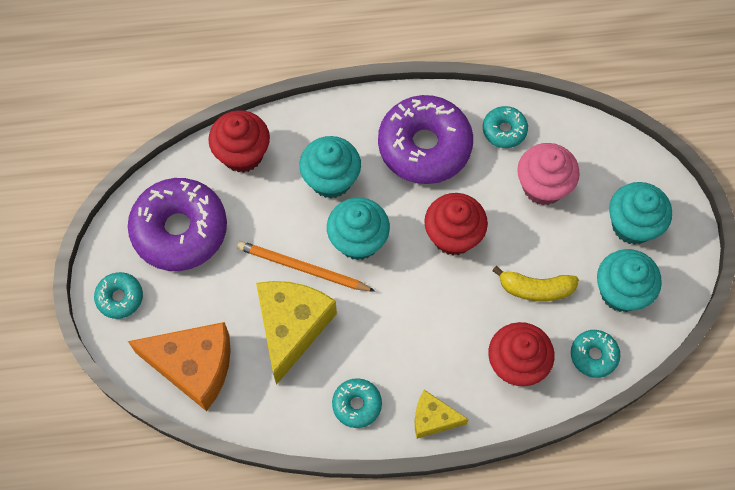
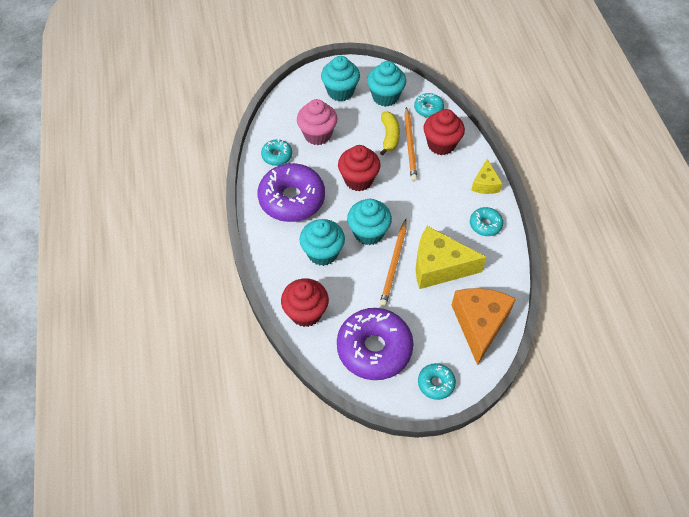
camera: 95 degrees left, 10 degrees down
(516, 317) = (410, 146): none -> orange pencil

